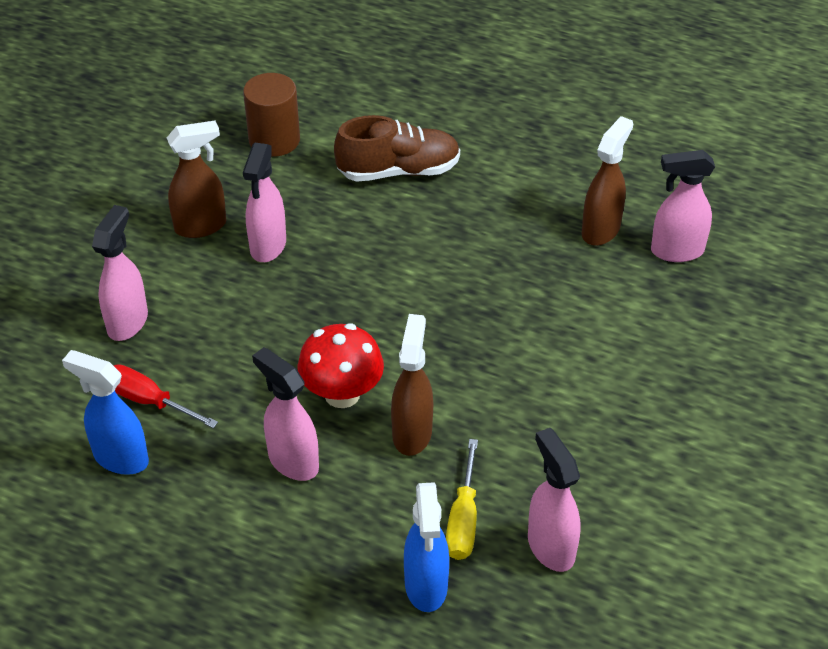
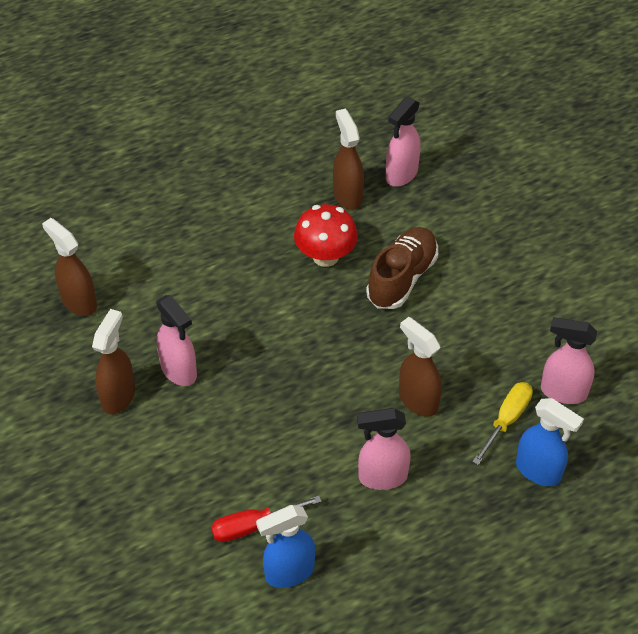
camera: 50 degrees left, 5 degrees up
(128, 322) = (167, 494): pink spray bottle -> none
(274, 140) = (78, 302): brown cylinder -> brown spray bottle
(342, 394) = (351, 415): red mushroom -> red mushroom (325, 256)
(398, 171) = (186, 256): brown shoe -> brown shoe (402, 278)
(463, 520) = (506, 420): yellow screwdriver -> yellow screwdriver turned 105 degrees counterclockwise

